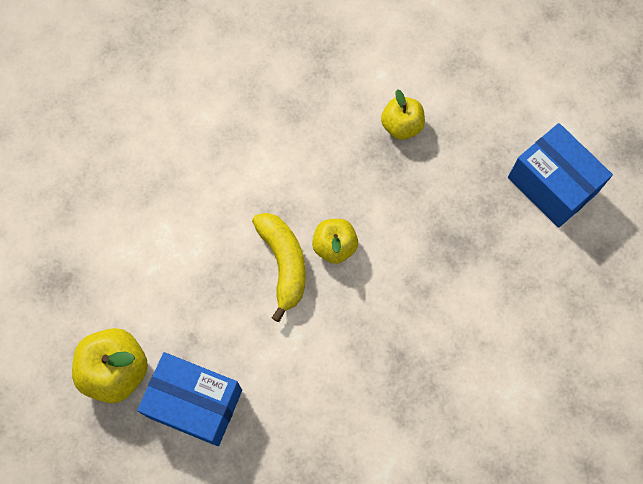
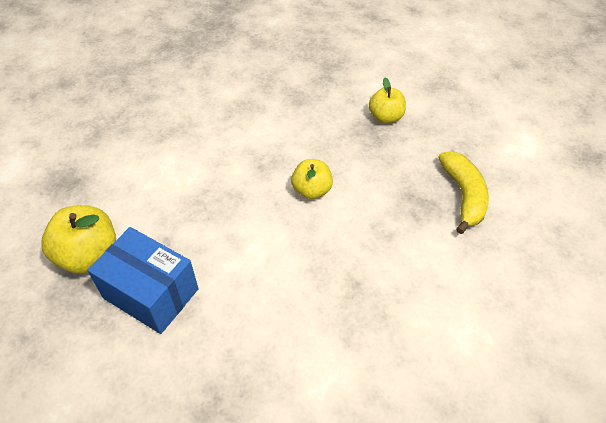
camera: 10 degrees right, 20 degrees down
(283, 264) = (263, 197): yellow banana -> yellow banana (463, 195)
(552, 185) = (514, 173): blue box -> none

